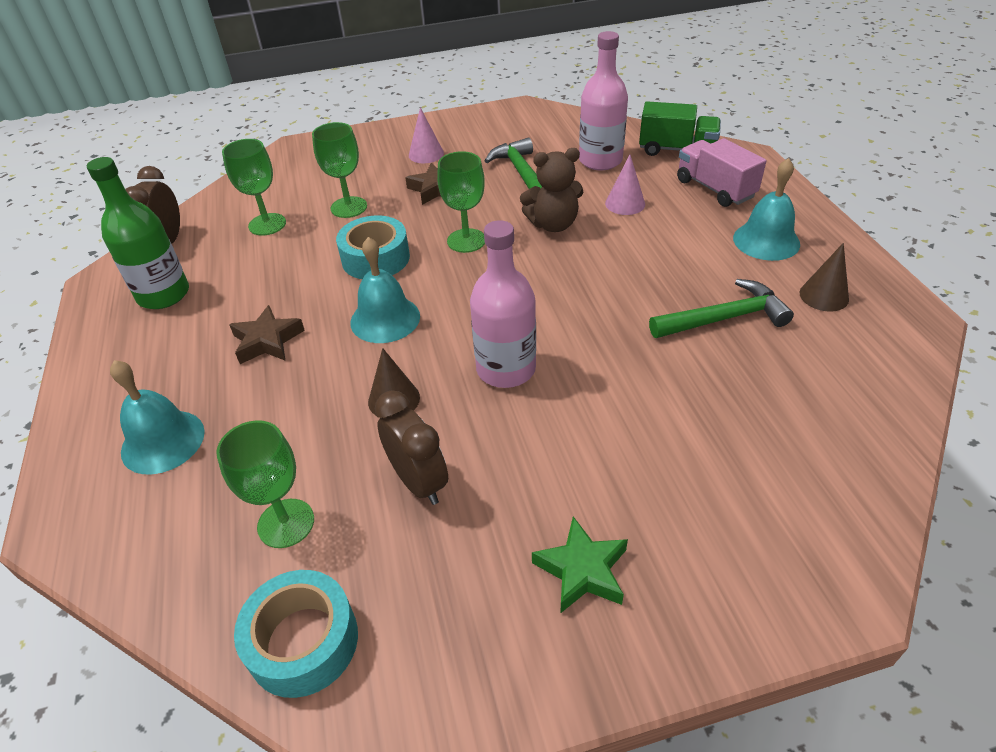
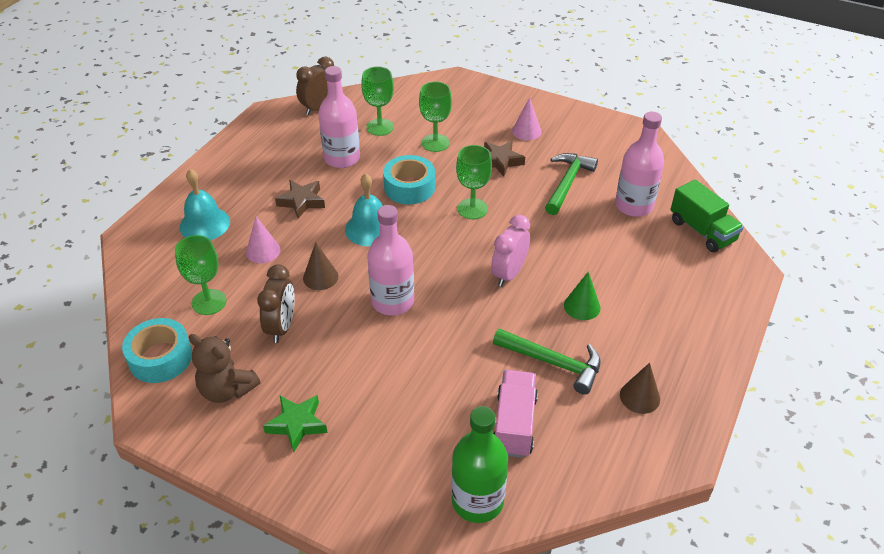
camera: 40 degrees right, 0 degrees up
(163, 295) = (285, 141): green bottle -> green bottle (477, 501)
(260, 274) = (342, 158): none -> pink bottle
(553, 224) = (538, 232): brown teddy bear -> brown teddy bear (227, 389)
(579, 273) = (509, 274): none -> pink clock
(625, 203) = (604, 247): pink cone -> pink cone (263, 251)
(676, 258) = (582, 306): none -> green cone
(715, 189) = (683, 277): pink truck -> pink truck (514, 424)
(766, 241) = (660, 336): turquoise bell -> none

